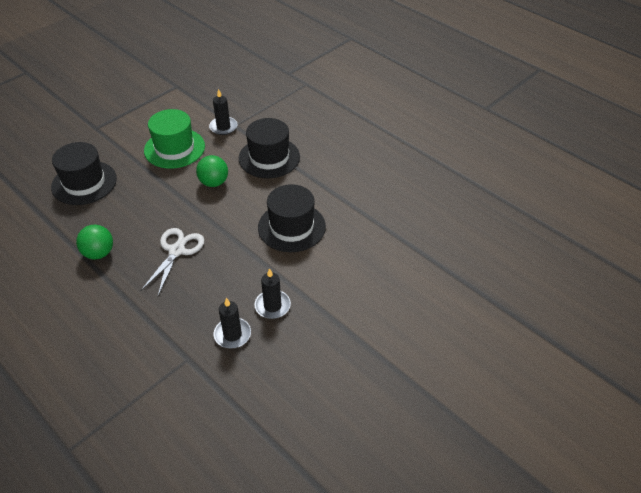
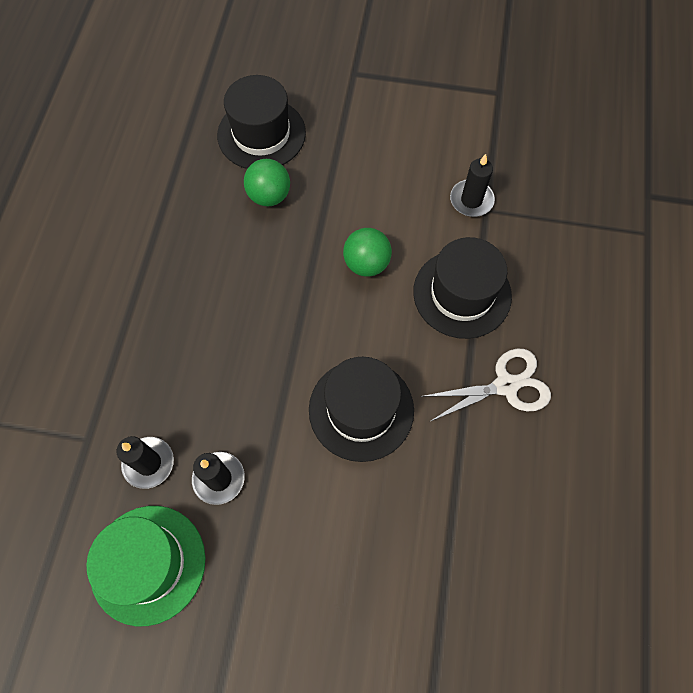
camera: 55 degrees right, 20 degrees up
(99, 253) = (172, 233): green ball -> green ball (269, 196)
(174, 148) = (388, 177): green hat -> green hat (148, 564)
(177, 251) = (230, 308): white scissors -> white scissors (506, 385)

